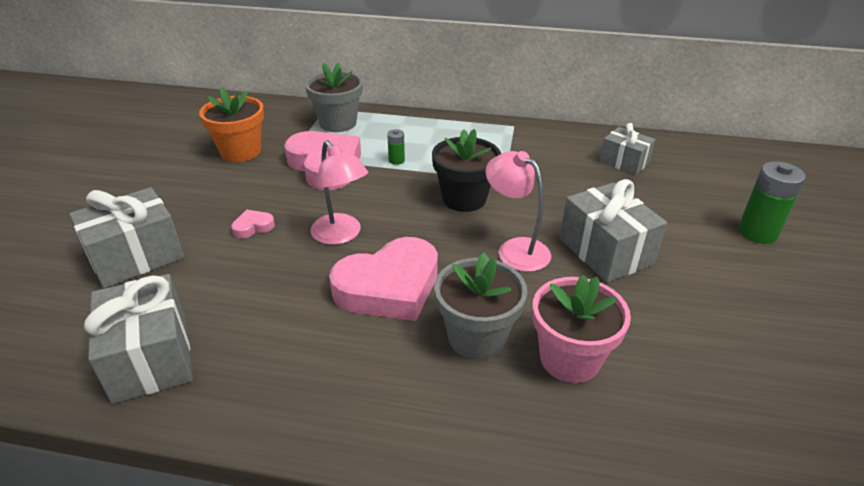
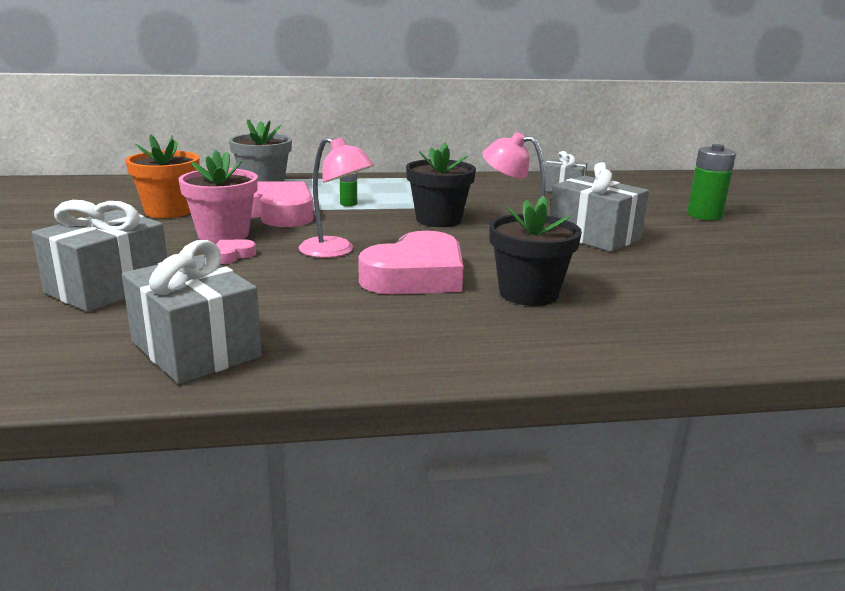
camera: 20 degrees left, 15 degrees down
(476, 337) = (528, 293): grey flower pot -> black flower pot
(569, 359) = (621, 295): pink flower pot -> pink flower pot (223, 234)

